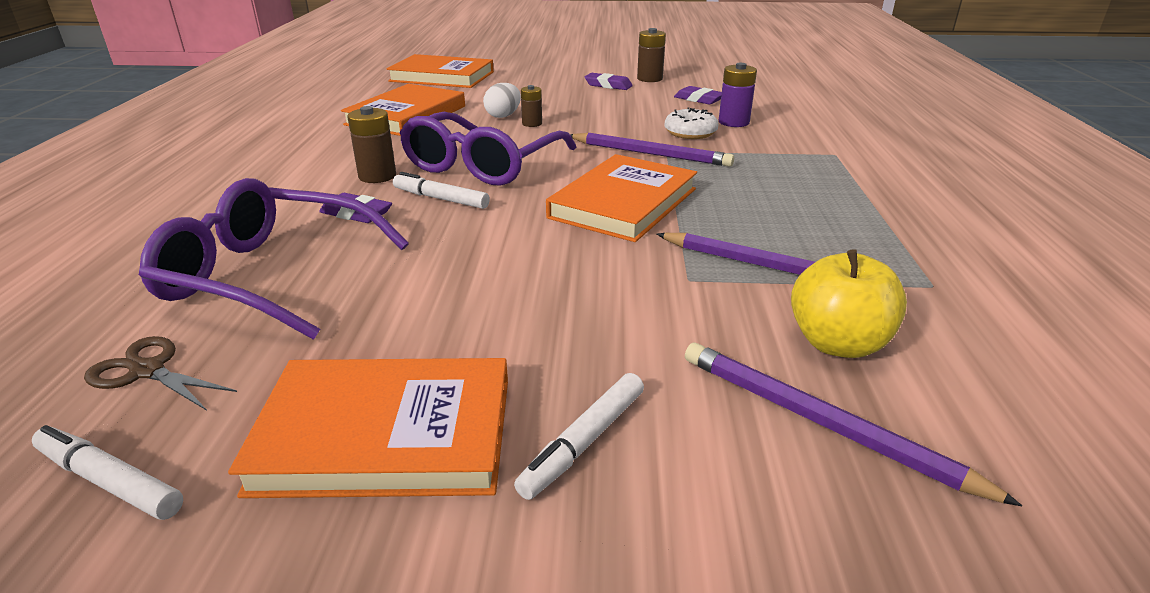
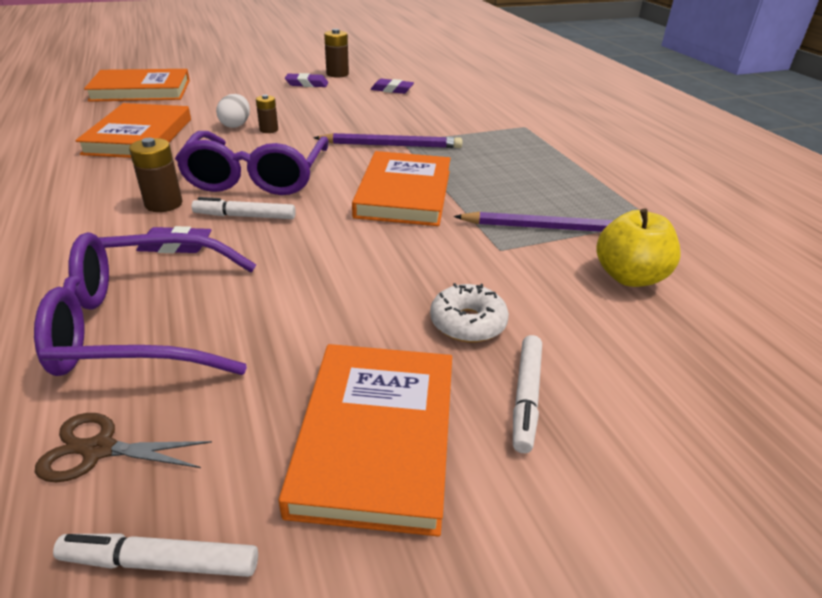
camera: 25 degrees left, 5 degrees up
(386, 434) = (376, 437): orange book -> orange book turned 60 degrees counterclockwise
(690, 133) = (408, 121): white donut -> white donut (468, 323)
(733, 122) = (434, 108): purple battery -> none
(821, 423) = (660, 337): purple pencil -> none

